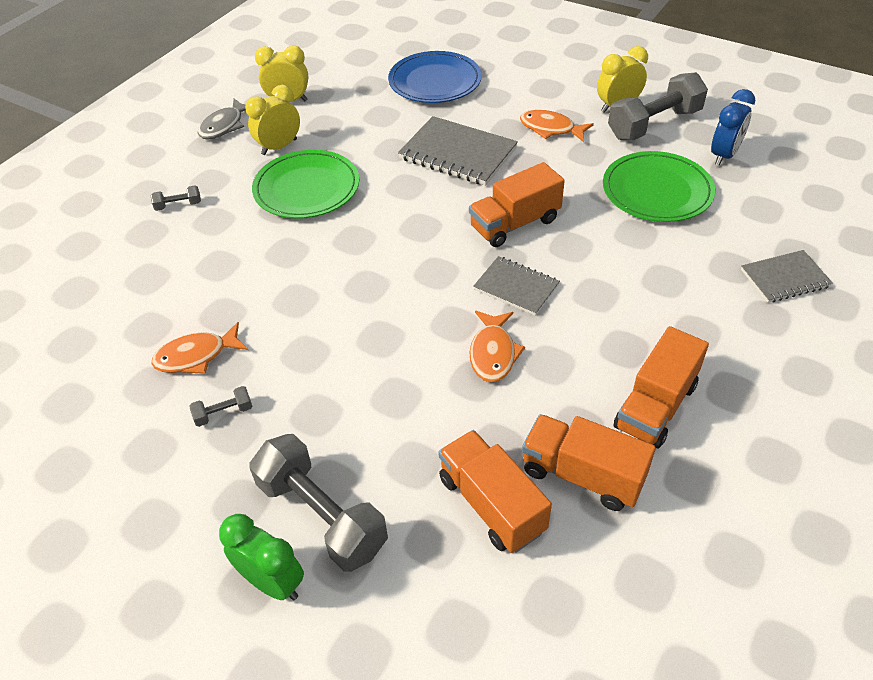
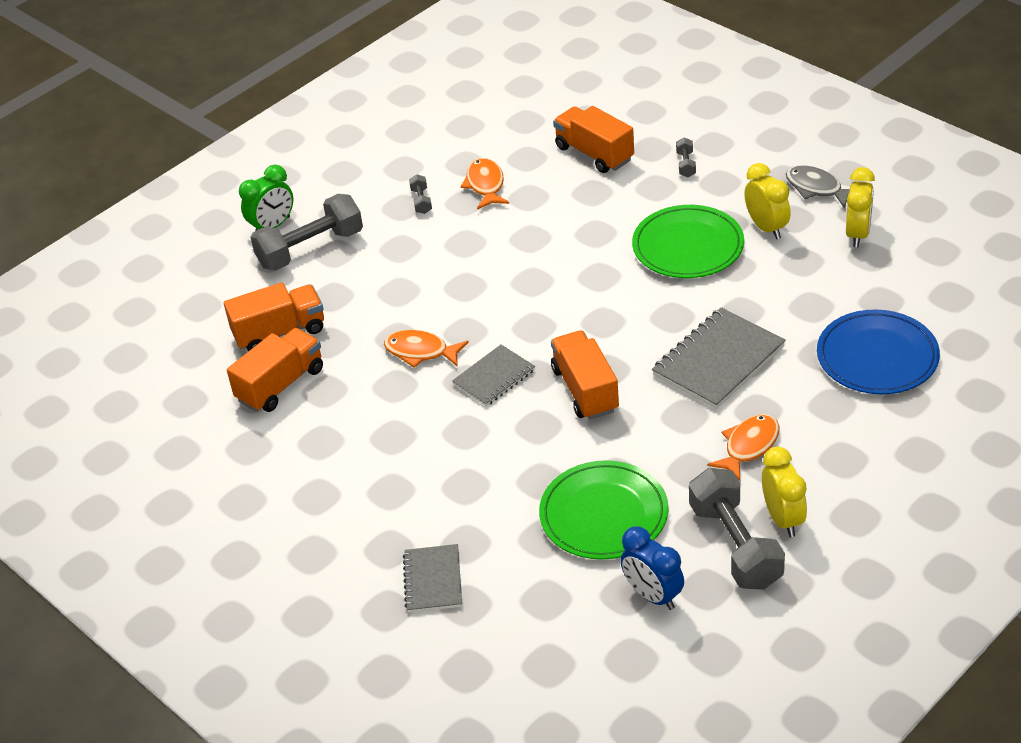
camera: 105 degrees right, 5 degrees down
(655, 406) = (323, 442): orange truck -> orange truck (594, 153)

